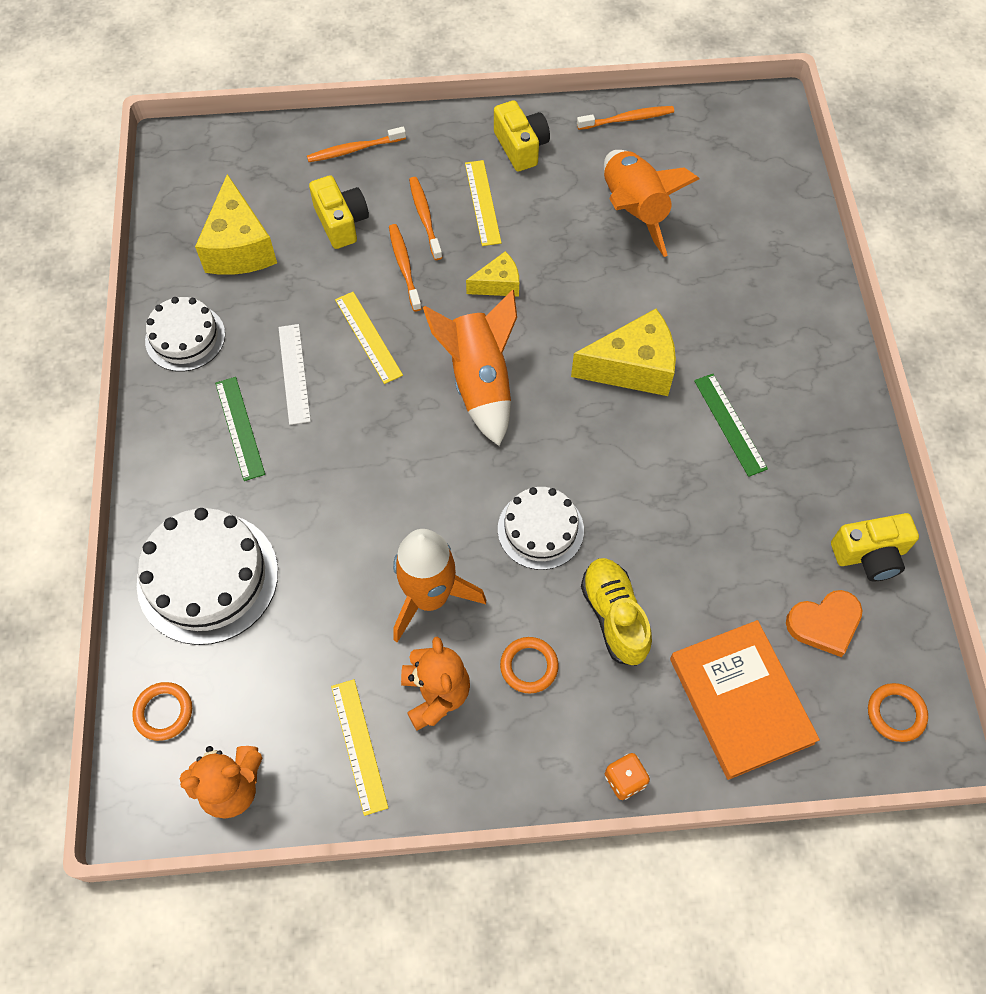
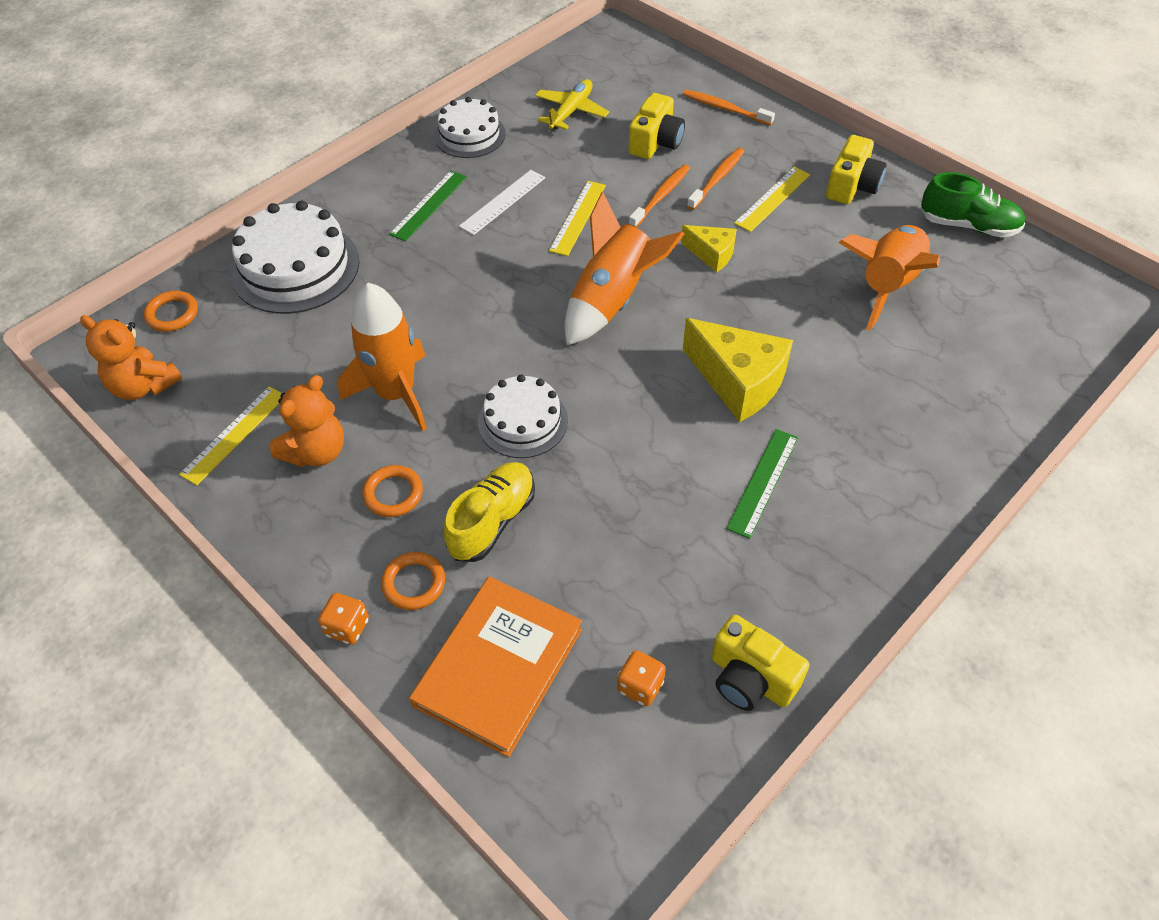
camera: 50 degrees right, 10 degrees down
(239, 247) = (571, 111): yellow cheese -> yellow plane
(627, 119) = (968, 226): orange toothbrush -> green shoe
(824, 623) = (640, 686): orange heart -> orange dice
(896, 713) = (604, 811): orange ring -> orange ring (414, 583)

